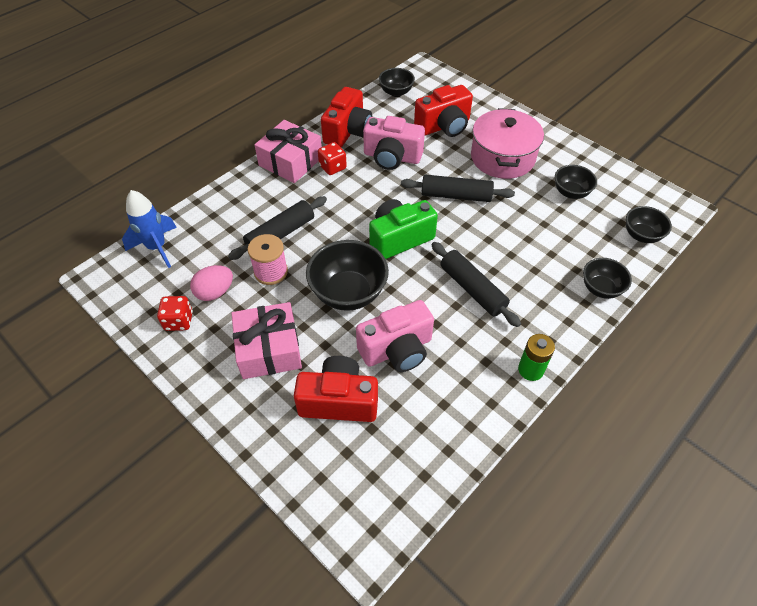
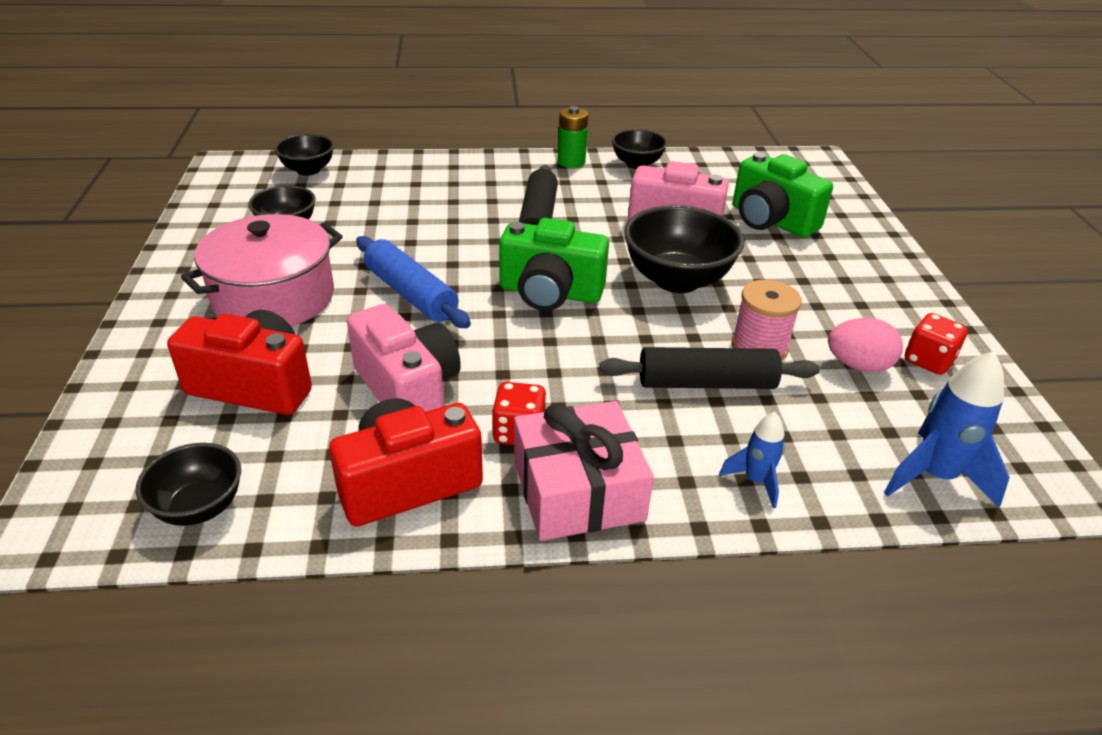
camera: 140 degrees left, 15 degrees down
(229, 202) = (756, 481): none -> blue rocket
(269, 349) = (818, 283): pink gift -> none
(339, 401) = (771, 221): red camera -> green camera
(456, 196) = (411, 294): black rolling pin -> blue rolling pin
(601, 288) = (422, 165): black bowl -> black bowl (637, 164)

